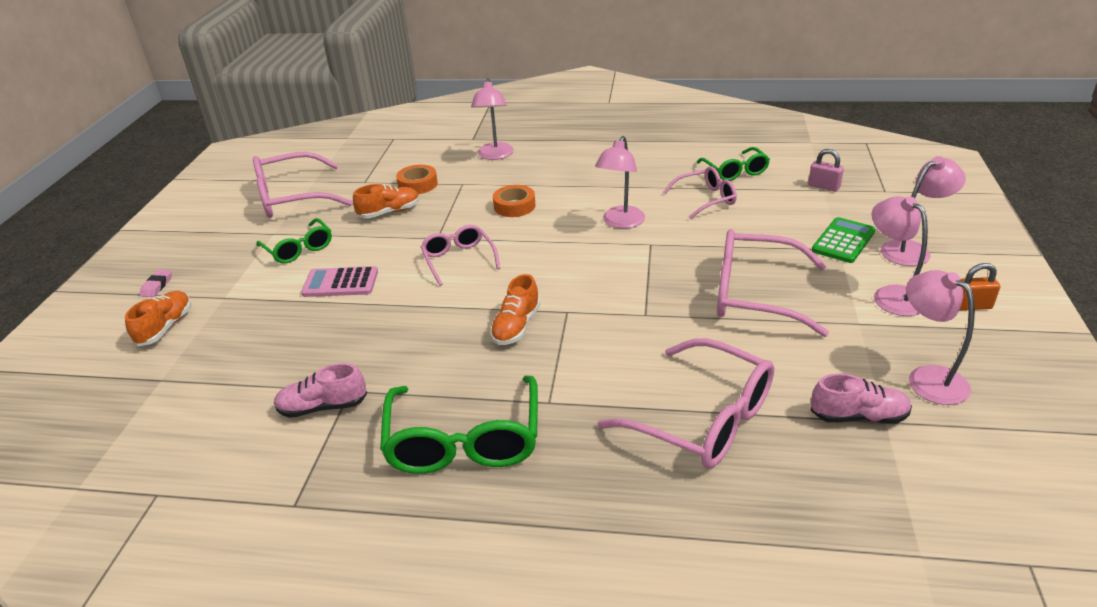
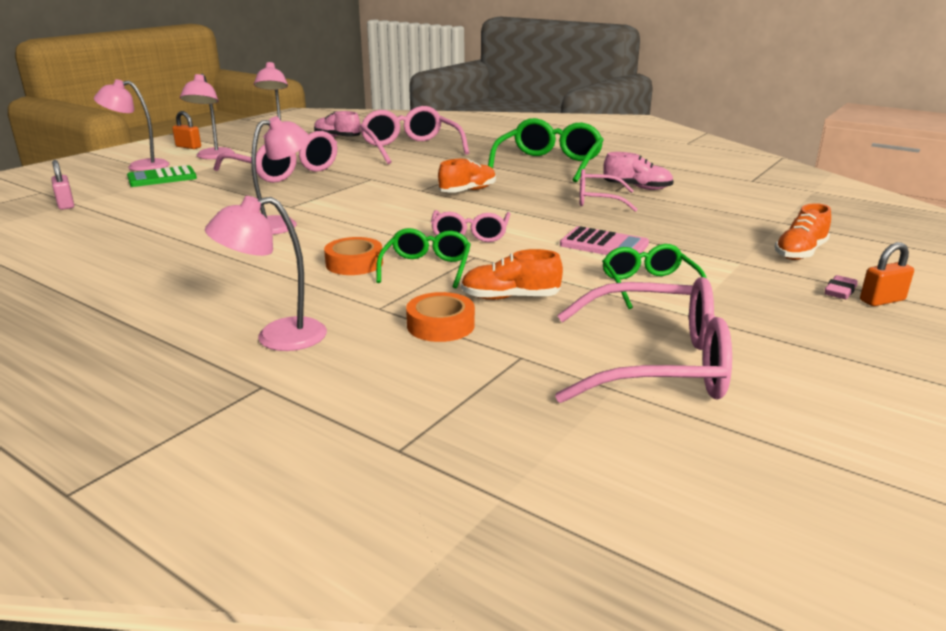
camera: 155 degrees left, 10 degrees down
(130, 286) = (882, 300): none -> orange padlock
(495, 155) = (277, 337): pink lamp -> pink lamp turned 135 degrees counterclockwise
(706, 199) = (173, 221): pink glasses -> pink glasses (597, 200)
(735, 171) = (87, 233): green glasses -> green glasses (426, 268)

